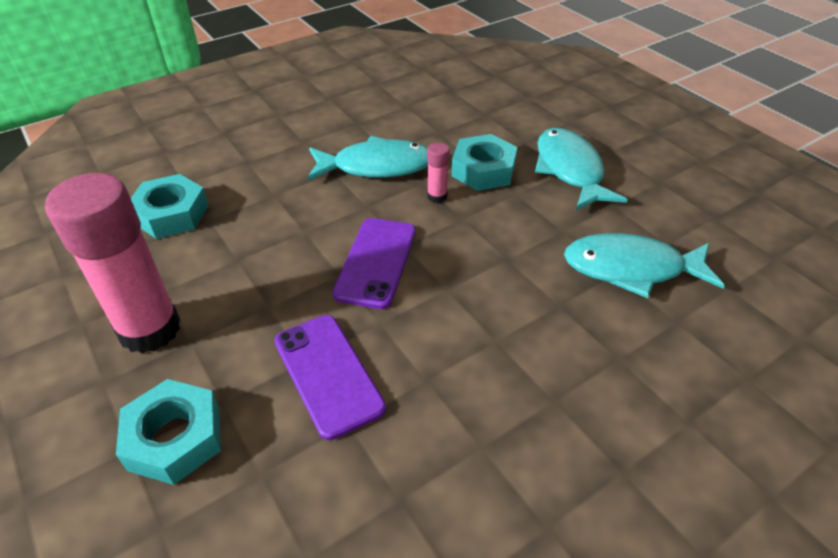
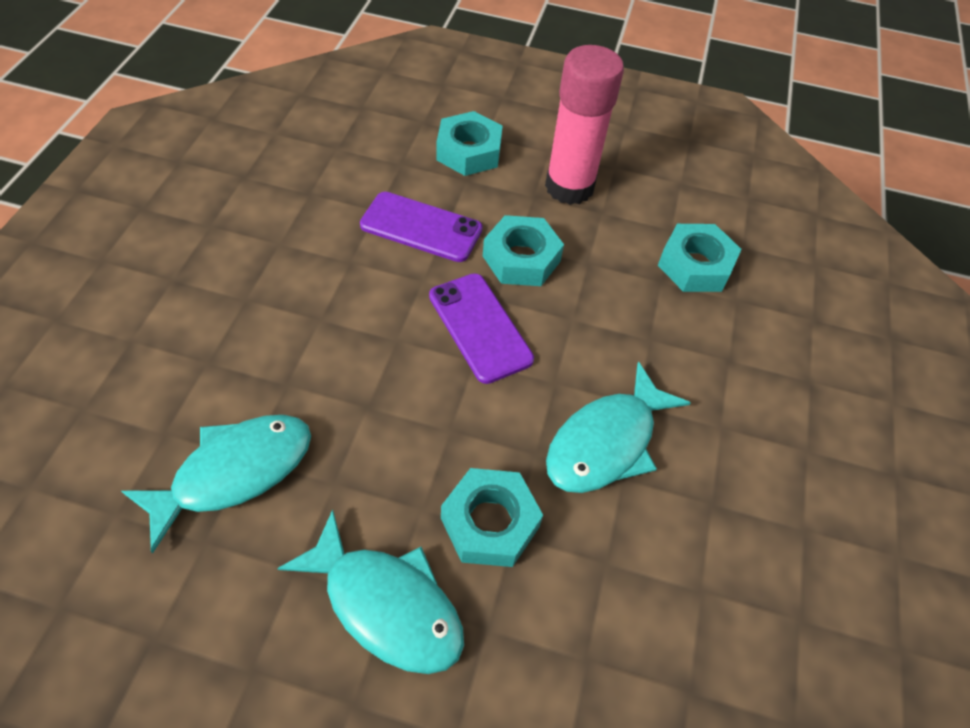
camera: 135 degrees right, 10 degrees up
(281, 292) = (521, 258): none -> turquoise nut
(437, 196) = (502, 441): pink glue stick -> none

